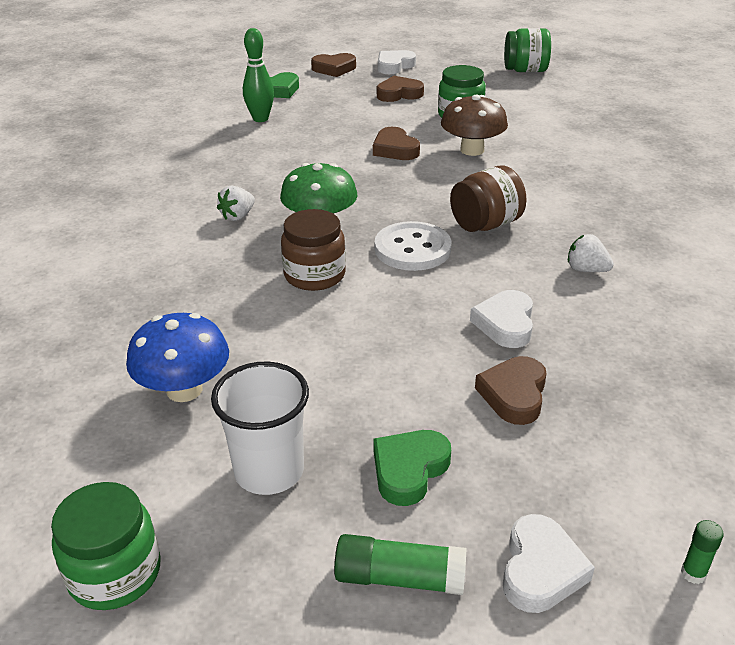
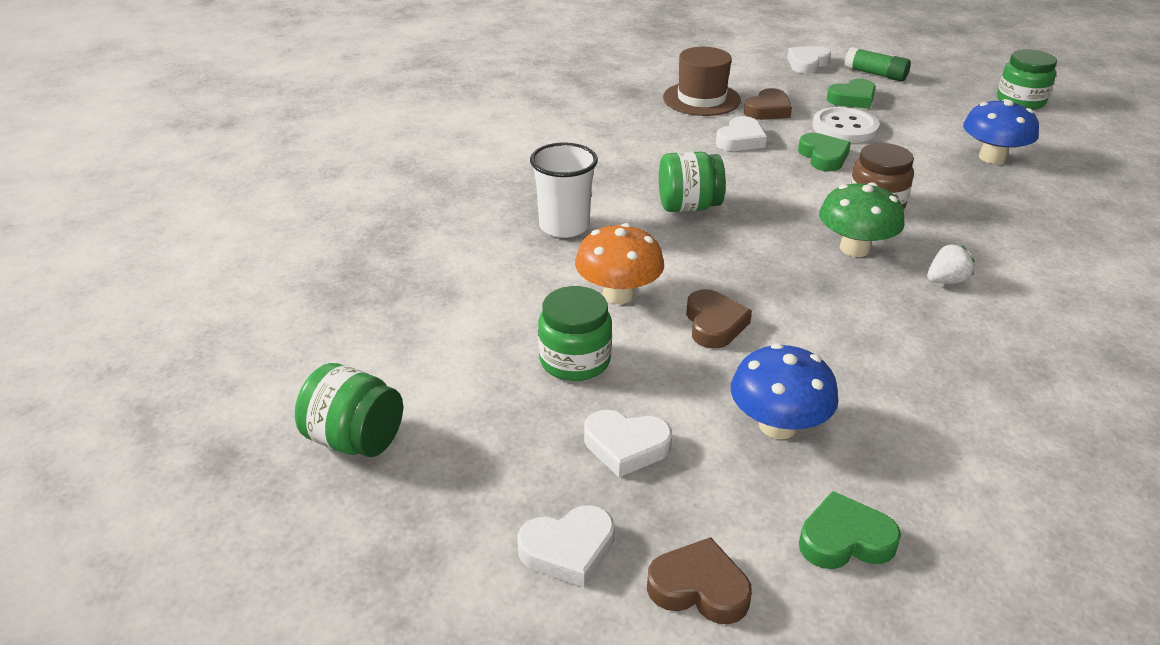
camera: 155 degrees left, 0 degrees up
(260, 119) = (895, 455): green bowling pin -> none
(269, 471) = (935, 114): white cup -> white cup (564, 226)
(327, 116) = (777, 426): none -> blue mushroom
(395, 325) = (823, 157): none -> green heart
(399, 94) = (626, 446): brown heart -> white heart
(412, 249) = (774, 203): white button -> white button (845, 128)
(472, 150) = (618, 294): brown mushroom -> orange mushroom
(485, 224) = (688, 207): brown jar -> green jar
(586, 269) = (642, 154): white strawberry -> none
(618, 389) = (701, 99): none -> brown hat
(693, 573) = (740, 51): green glue stick -> none

